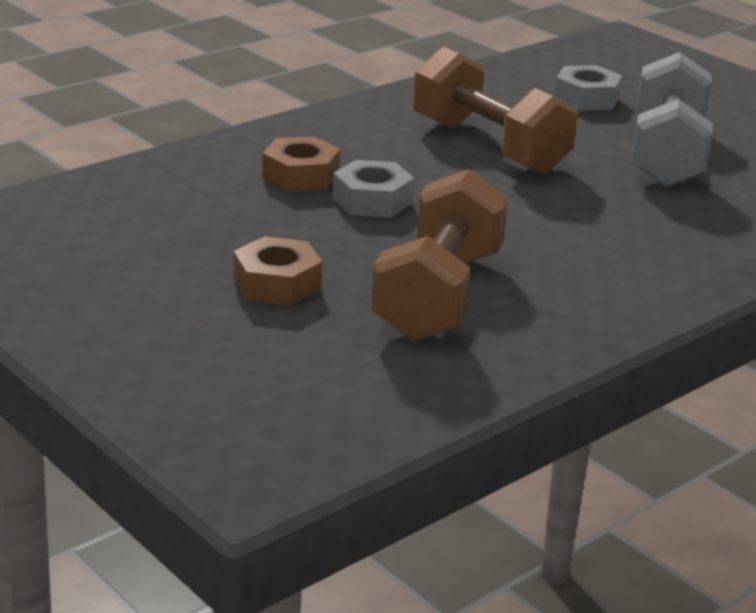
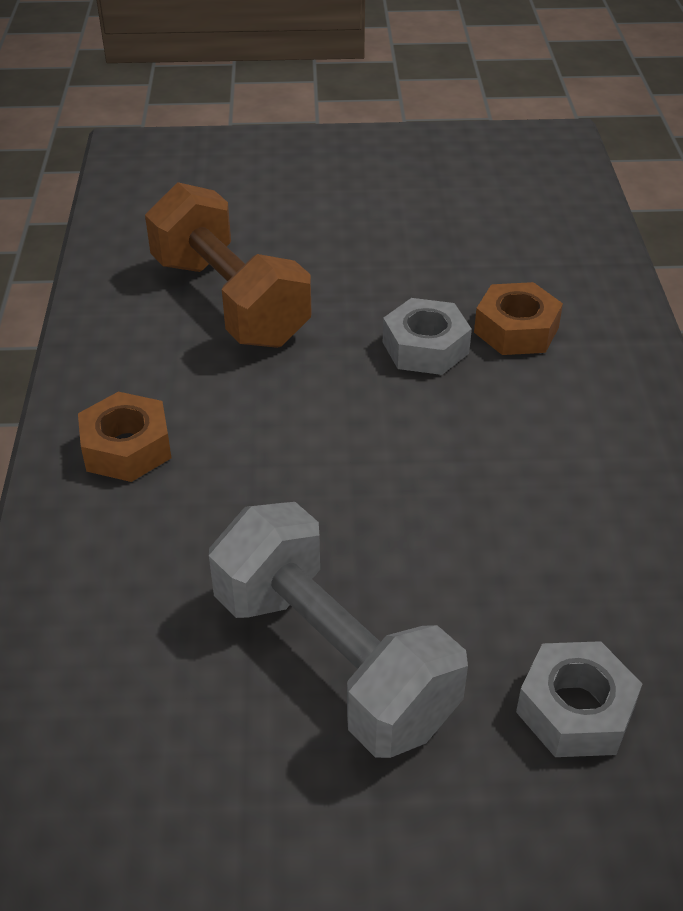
camera: 130 degrees right, 15 degrees up
(277, 284) = (331, 238): brown nut -> brown nut (127, 448)
(489, 146) = (486, 500): brown dumbbell -> none

